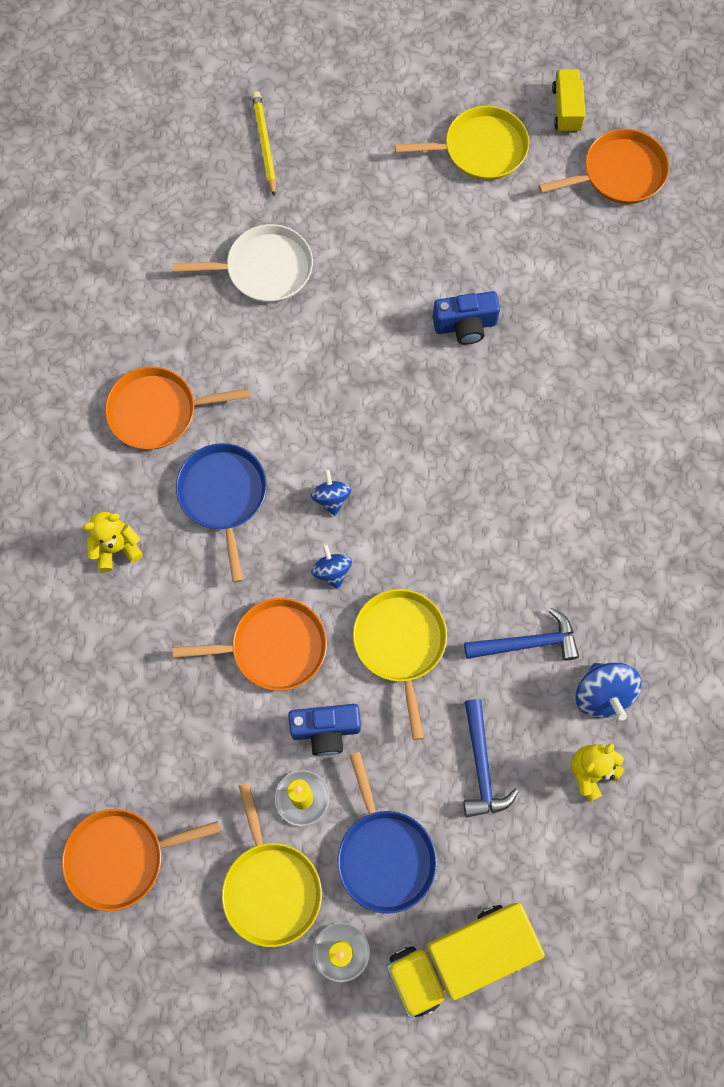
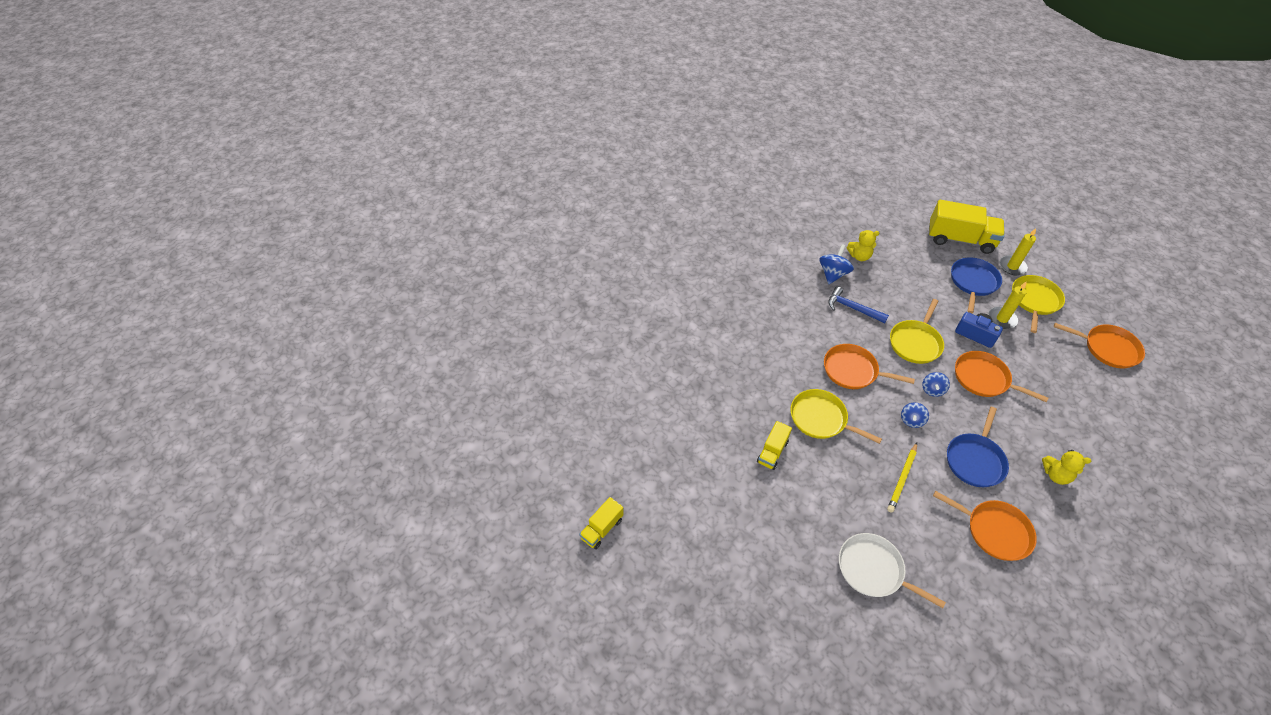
camera: 140 degrees left, 20 degrees down
(264, 144) = (818, 660): yellow pencil -> yellow pencil (902, 479)
(465, 325) = (772, 452): blue camera -> yellow truck
(480, 149) = (676, 544): yellow pan -> yellow pan (821, 419)
(481, 766) = (907, 283): blue hammer -> none
(619, 173) = (611, 469): orange pan -> orange pan (853, 371)

